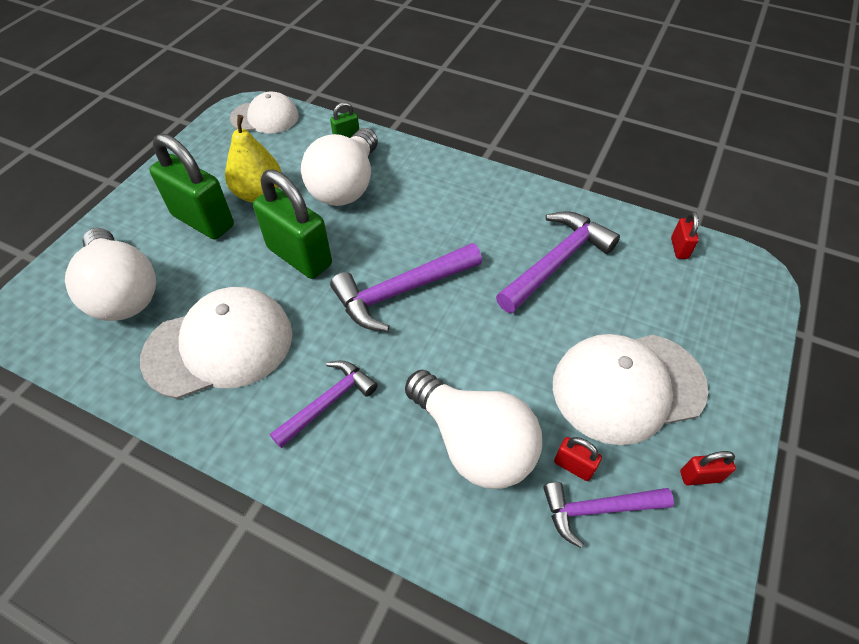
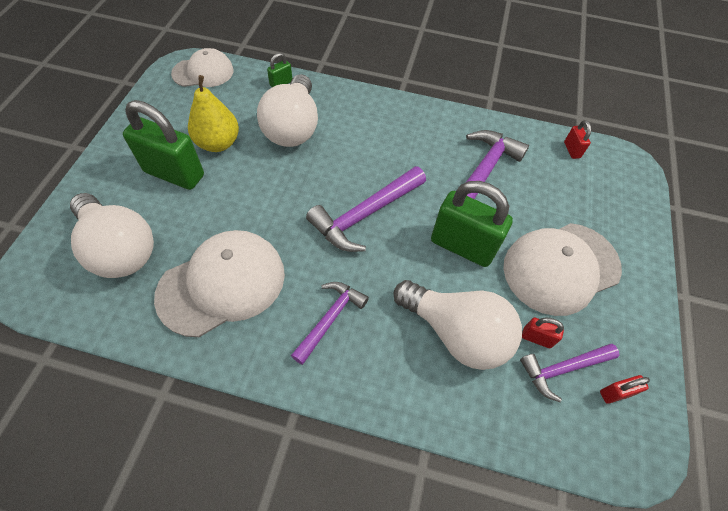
camera: 15 degrees left, 5 degrees up
(299, 256) = (270, 195): green padlock -> green padlock (462, 246)
(700, 476) = (629, 330): red padlock -> red padlock (615, 393)

